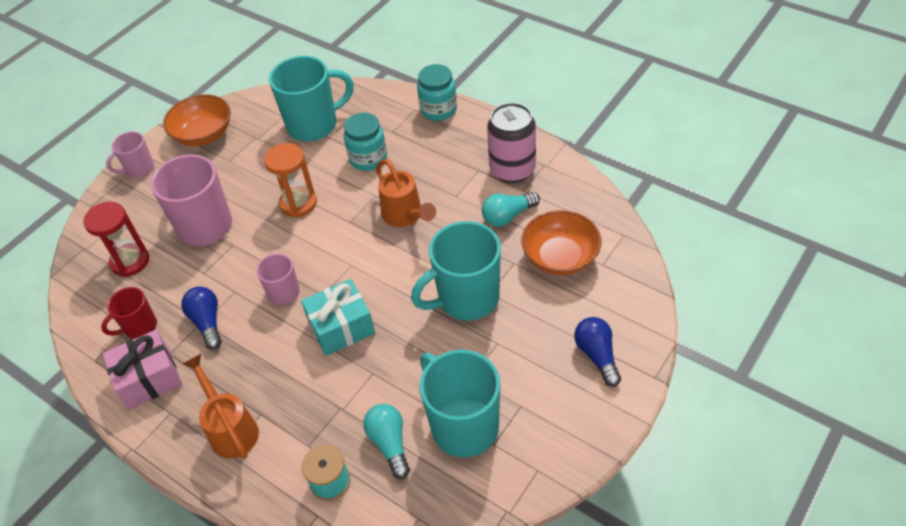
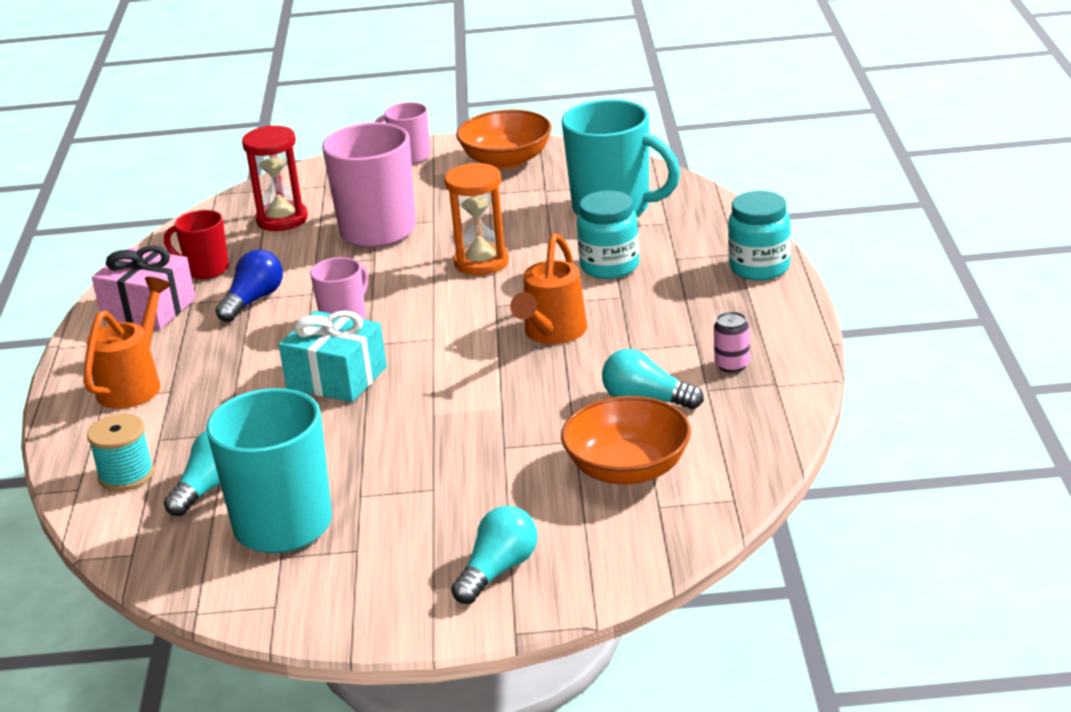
camera: 50 degrees right, 20 degrees down
(466, 299) = (475, 435): turquoise mug -> none
(512, 169) = (732, 365): pink can -> pink can, size x0.46
(597, 355) = (498, 571): blue light bulb -> turquoise light bulb

